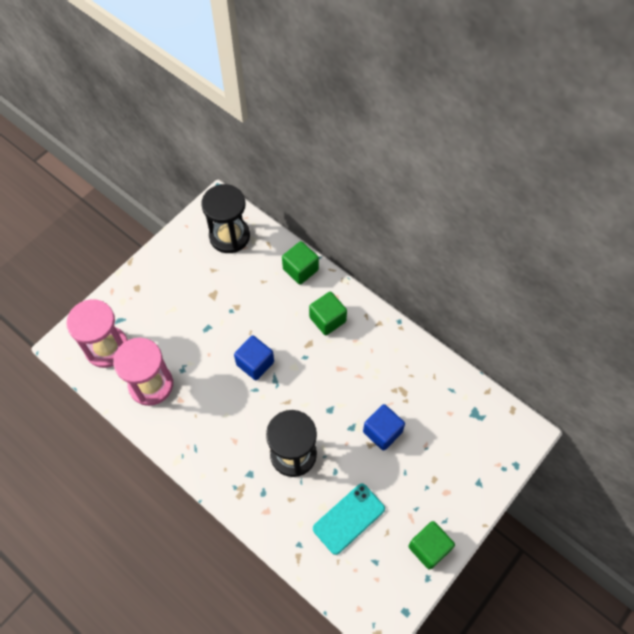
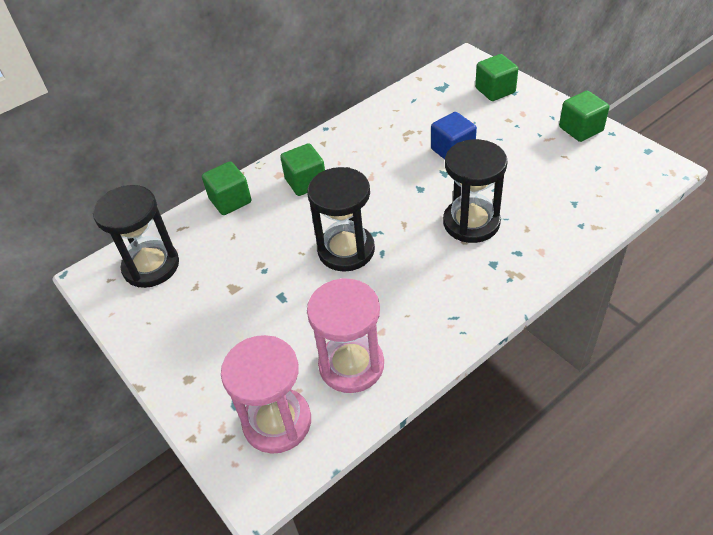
camera: 75 degrees left, 15 degrees down
(255, 363) = (346, 250): blue cube -> black hourglass
(348, 518) = (550, 183): turquoise phone -> none
(479, 464) = (495, 90): none -> green cube

